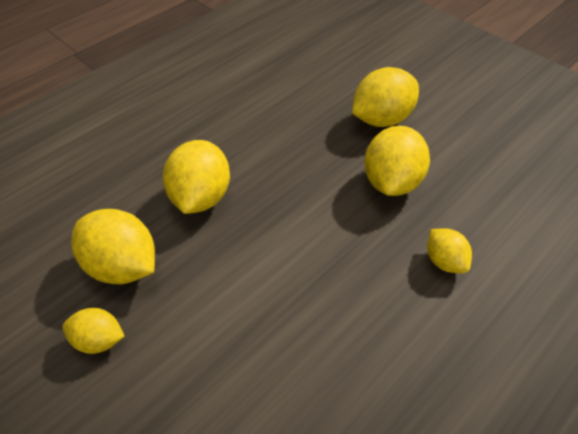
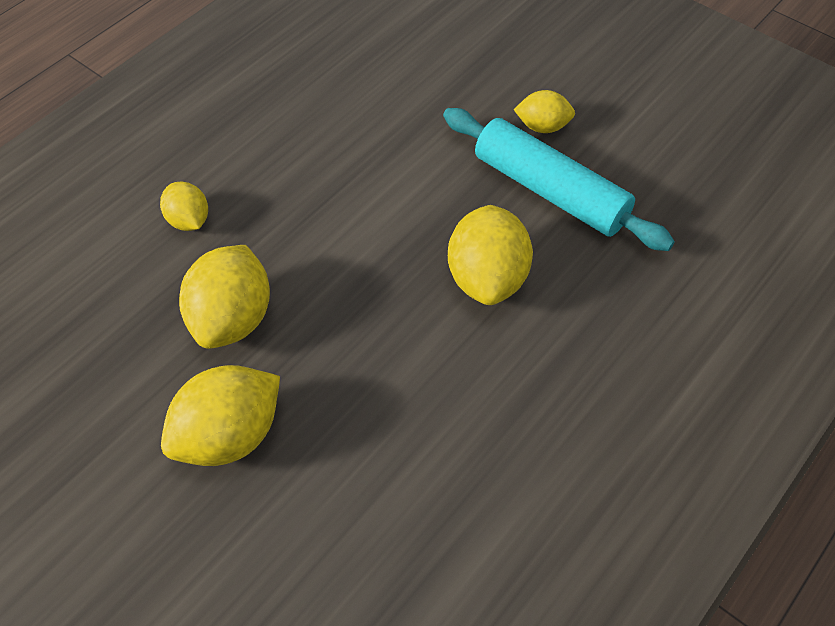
camera: 175 degrees right, 5 degrees up
(122, 266) = (550, 191): yellow lemon -> turquoise rolling pin

